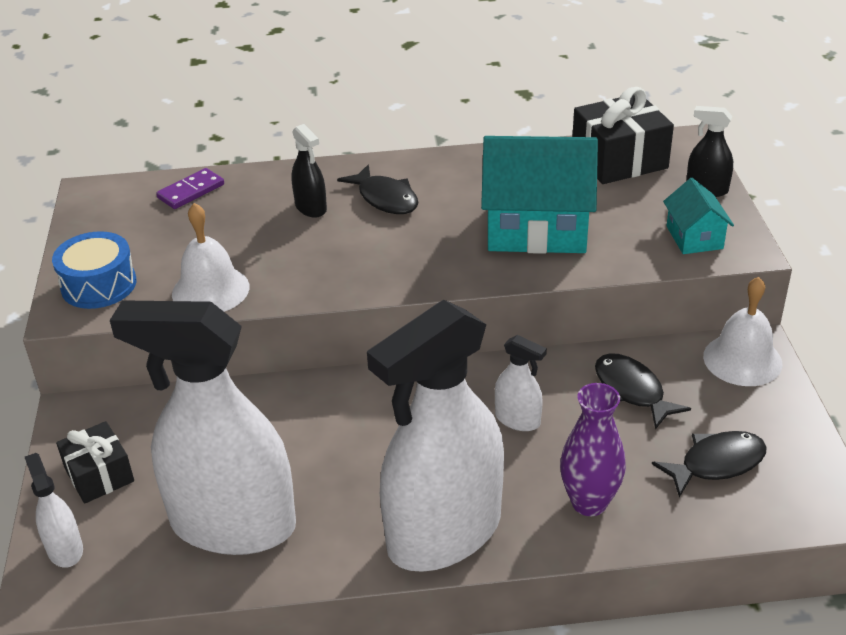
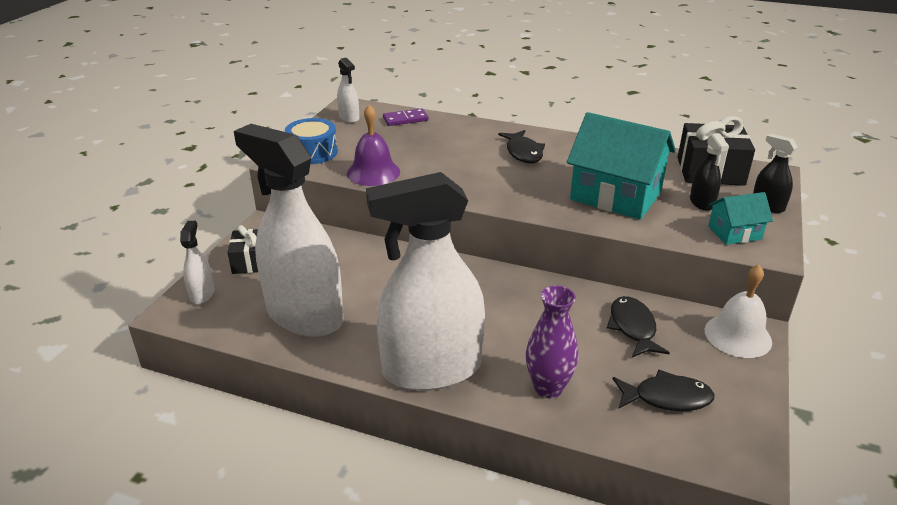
camera: 25 degrees right, 5 degrees down
(210, 290) = (373, 172): white bell -> purple bell
(311, 208) = (471, 145): black spray bottle -> black spray bottle (702, 203)
(517, 419) = (534, 318): white spray bottle -> white spray bottle (349, 118)
(694, 237) = (734, 233): turquoise house -> turquoise house turned 60 degrees clockwise

